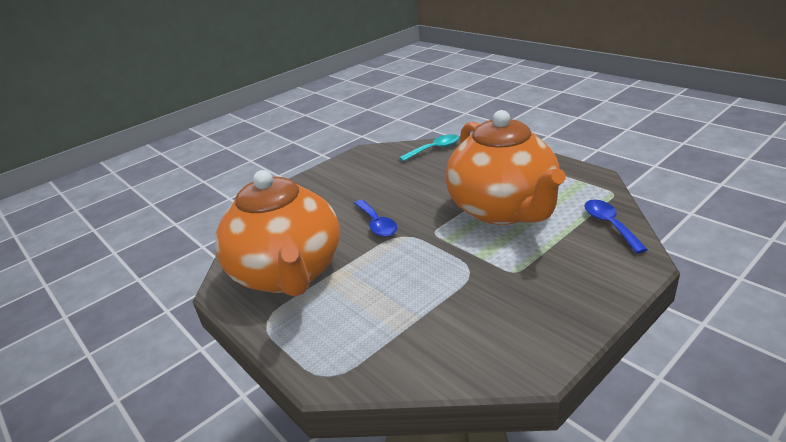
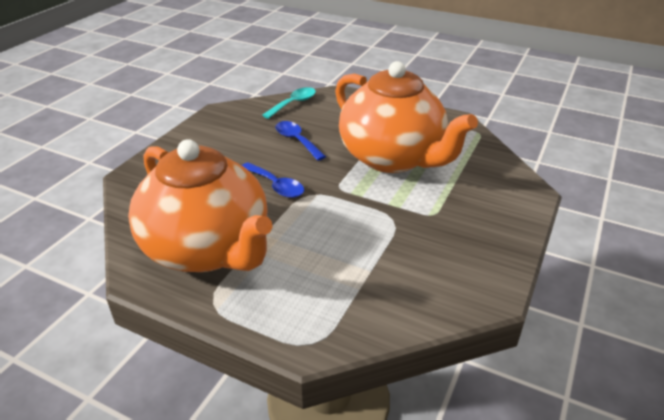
camera: 25 degrees left, 5 degrees up
(609, 224) = (490, 162): blue spoon -> blue spoon (297, 140)

